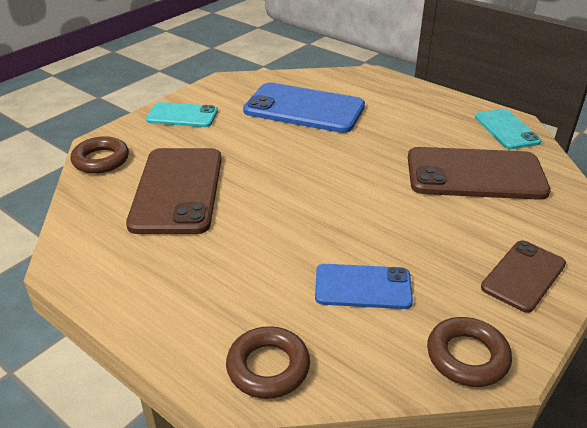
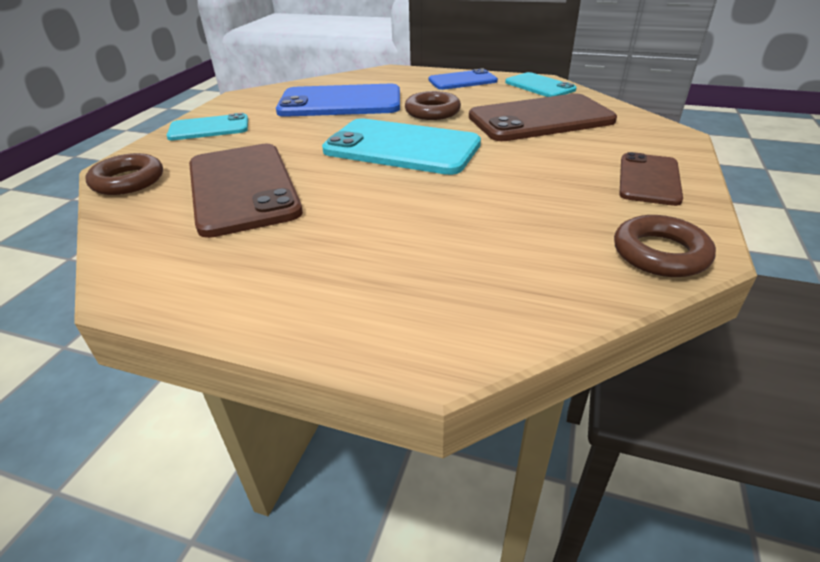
camera: 20 degrees left, 0 degrees up
(268, 367) = (465, 322): brown ring -> brown ring (432, 111)
(325, 178) = (402, 147): none -> turquoise phone
(363, 287) = (509, 223): blue phone -> blue phone (462, 81)

